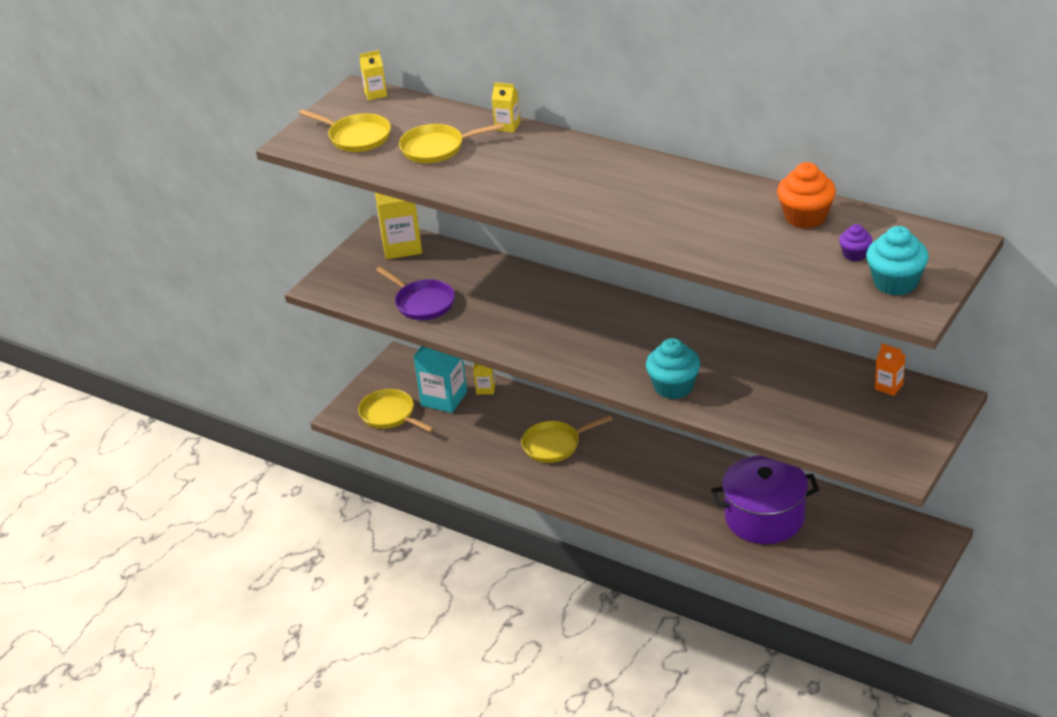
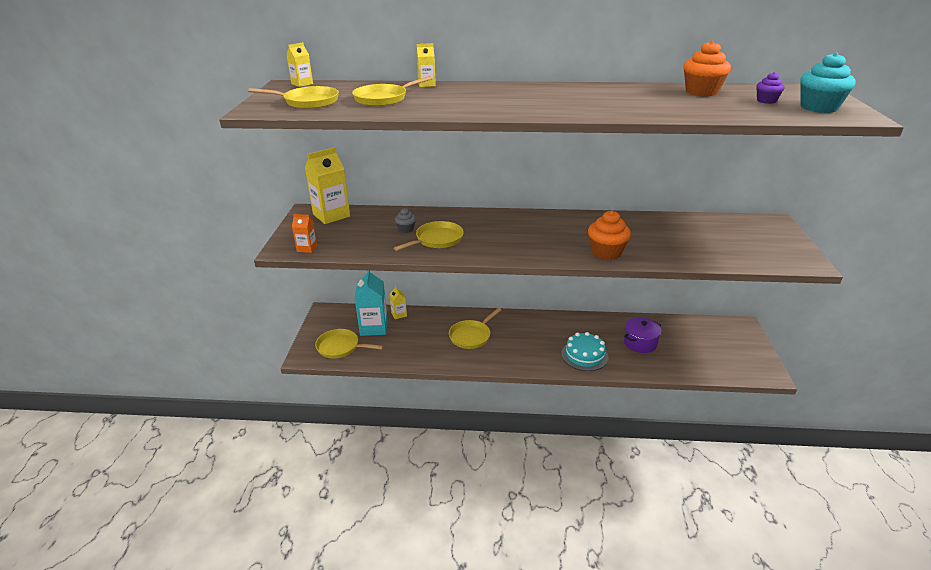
camera: 30 degrees left, 5 degrees down
(422, 303) = (374, 243): purple pan -> none
(471, 291) = (406, 229): none -> grey cupcake
(494, 316) = (437, 240): none -> yellow pan
(673, 387) = (606, 252): turquoise cupcake -> orange cupcake
(675, 512) = (584, 355): none -> turquoise cake
(764, 517) = (640, 343): purple pot -> purple pot, size x0.60
(889, 386) = (734, 223): orange carton -> orange carton (307, 248)

